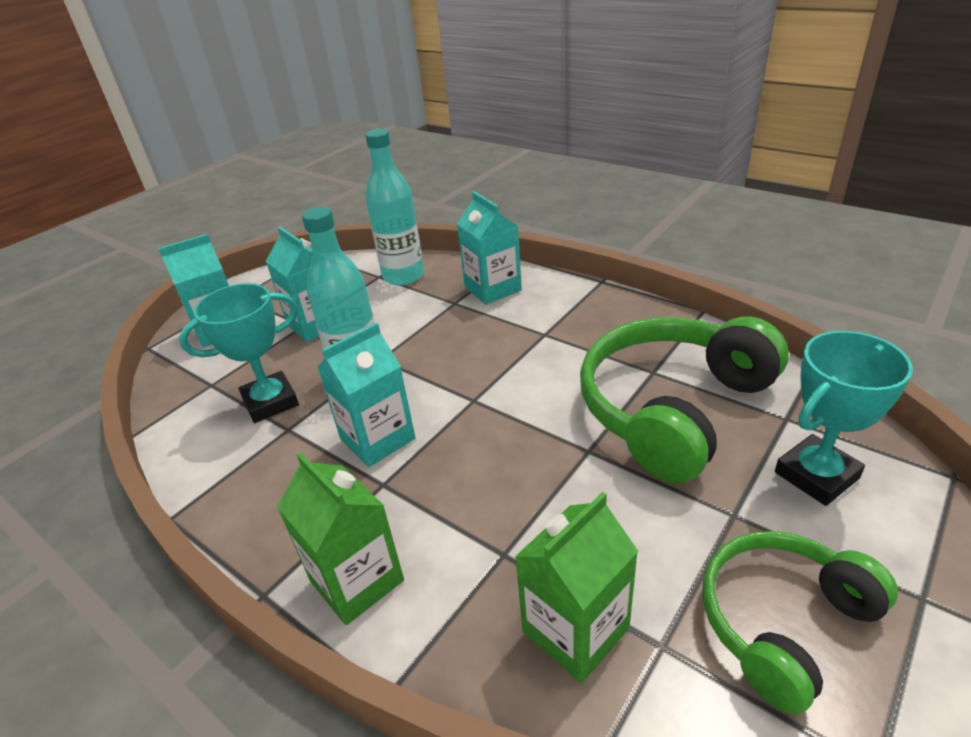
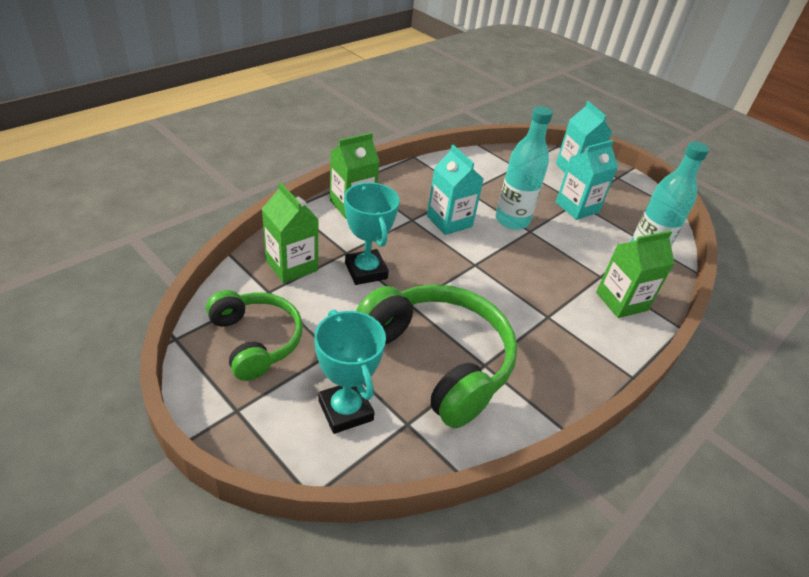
camera: 90 degrees right, 5 degrees up
(270, 402) = (494, 186): turquoise trophy -> turquoise trophy (366, 271)
(492, 289) = (621, 301): turquoise carton -> green carton

